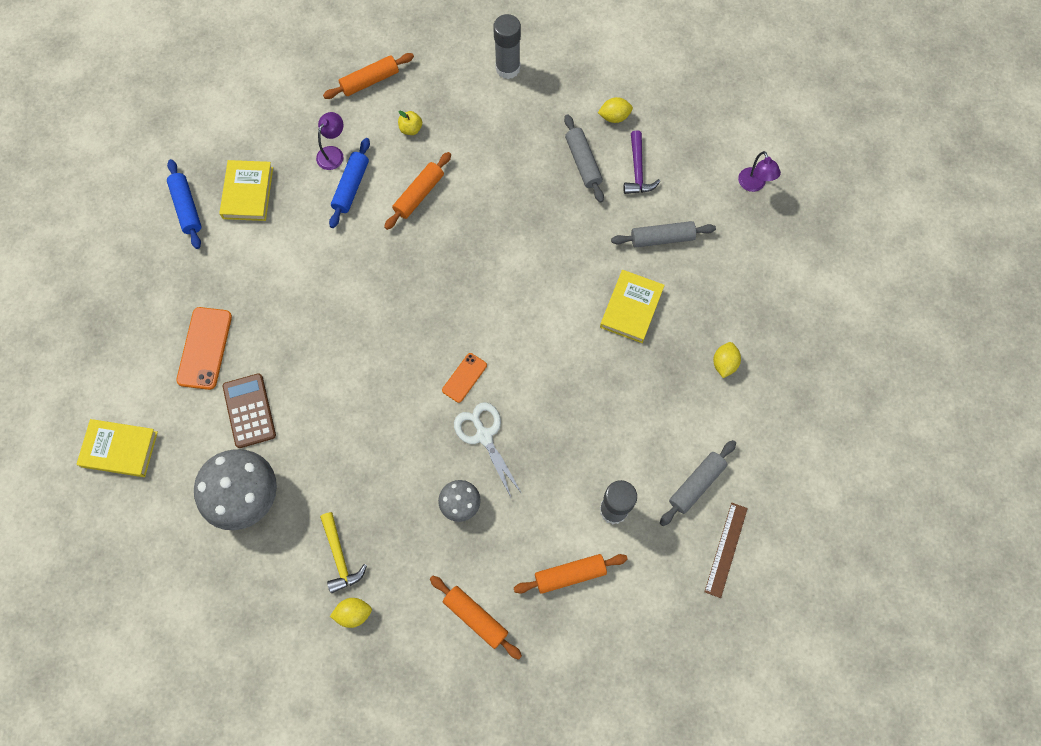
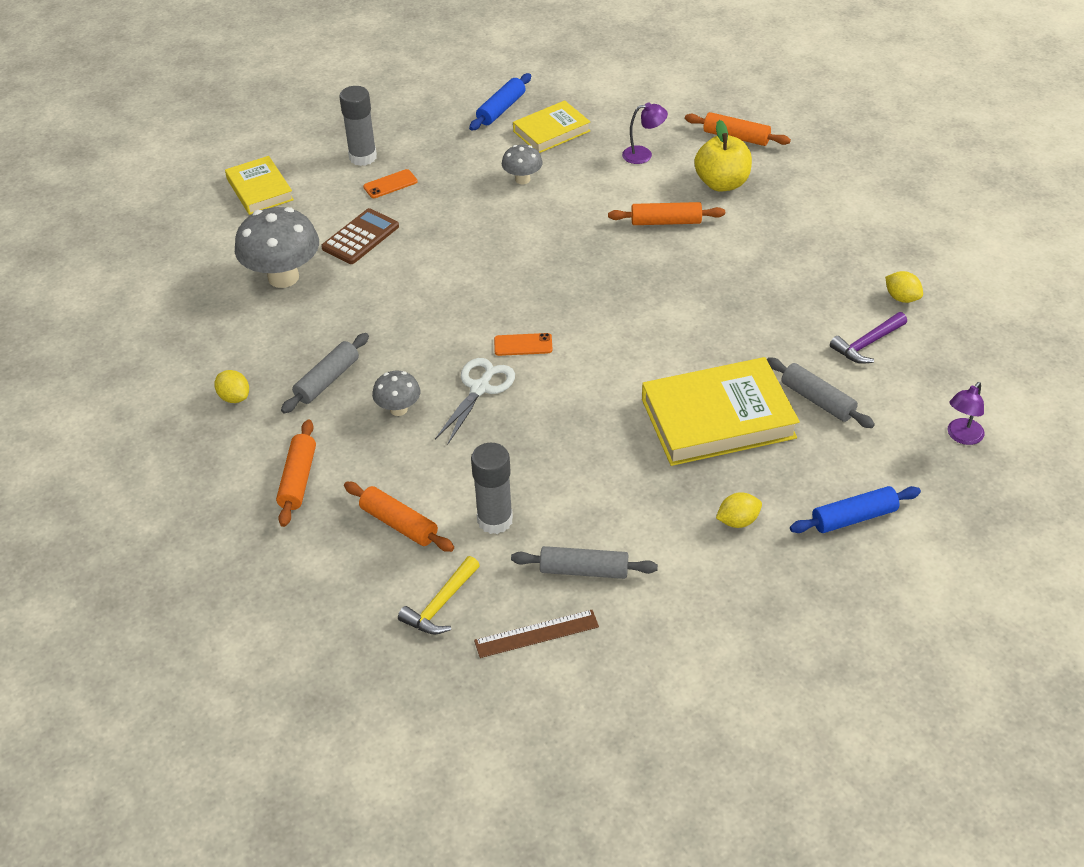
camera: 55 degrees right, 25 degrees down
(204, 348) = (390, 184): orange phone -> orange phone, size x0.59
(286, 252) = (522, 179): none -> grey mushroom
(340, 557) = (278, 360): yellow hammer -> yellow hammer (440, 605)
(351, 187) = (625, 181): blue rolling pin -> blue rolling pin (854, 518)
(411, 129) = (722, 183): yellow apple -> yellow apple, size x2.09
(507, 68) = (857, 206): grey glue stick -> grey glue stick (363, 157)
(583, 162) = (827, 303): grey rolling pin -> grey rolling pin (327, 380)
(631, 308) = (718, 418): yellow book -> yellow book, size x1.69

